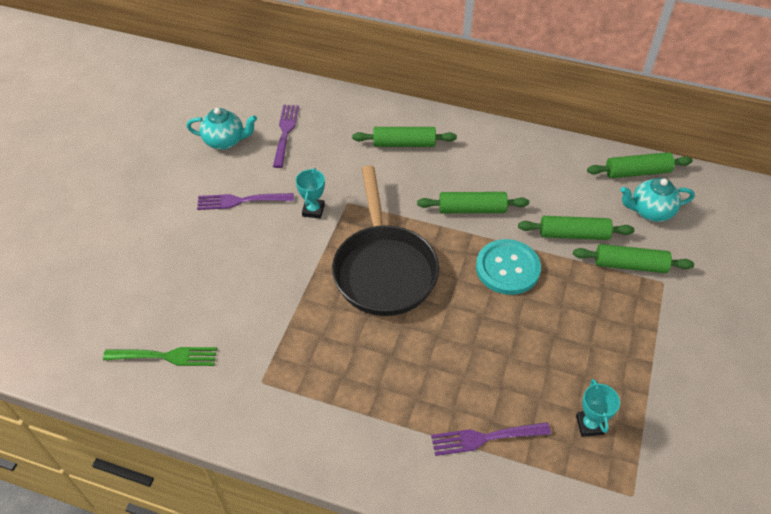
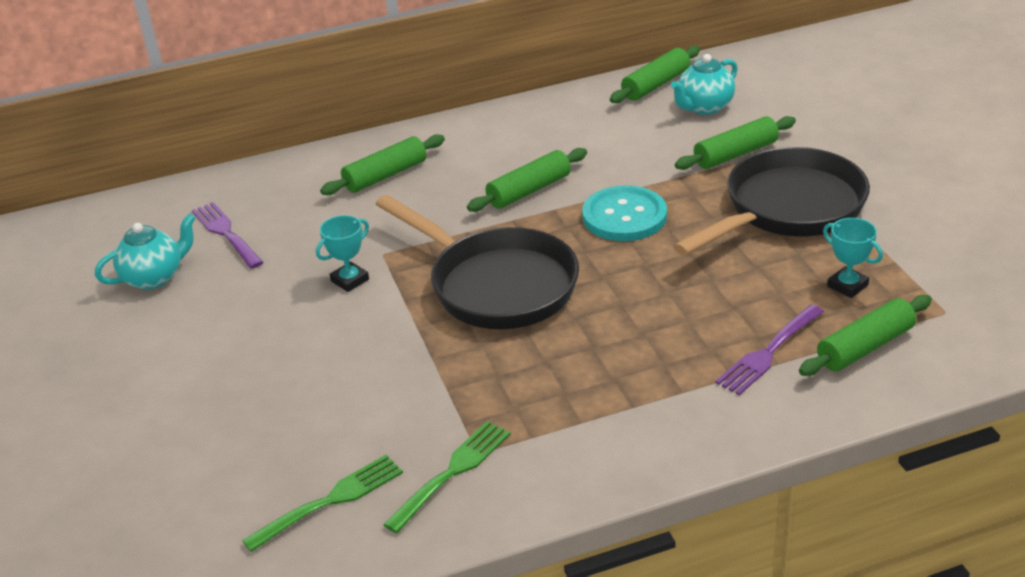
camera: 35 degrees left, 15 degrees down
(236, 385) = (452, 472): none -> green fork
(241, 201) = (246, 318): purple fork -> none
(313, 210) = (350, 280): turquoise trophy -> turquoise trophy turned 75 degrees clockwise
(573, 234) = (655, 159): green rolling pin -> green rolling pin (865, 347)
(616, 334) = (787, 209): none -> black pan

